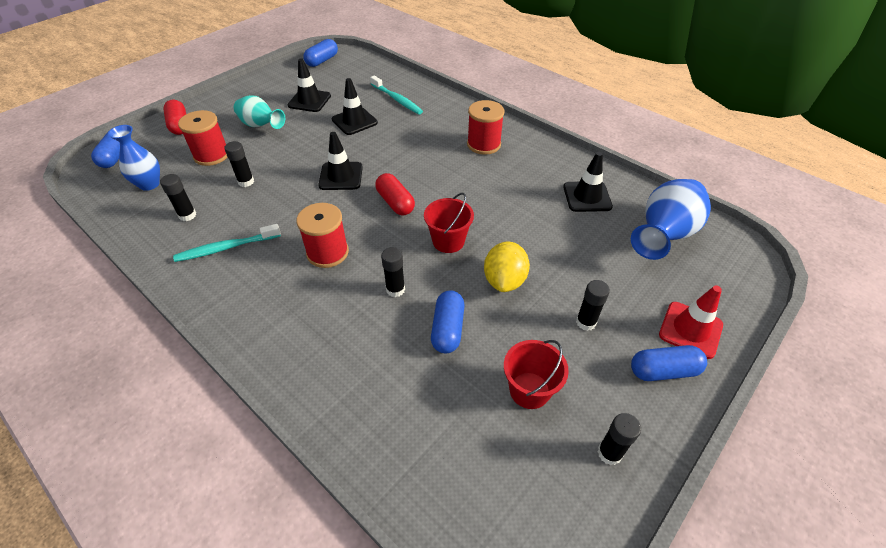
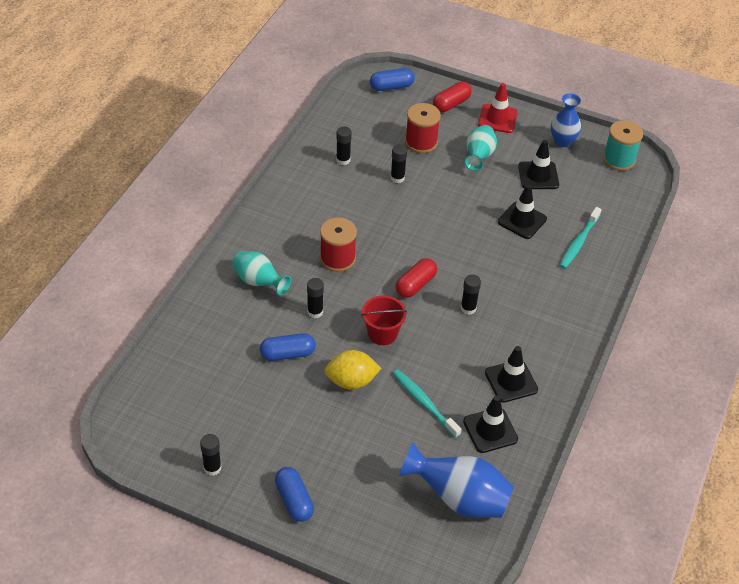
camera: 70 degrees right, 0 degrees up
(149, 184) = (368, 122): blue vase -> blue vase (562, 141)
(226, 248) = (318, 197): turquoise toothbrush -> turquoise toothbrush (424, 403)
(322, 61) = (619, 159): blue capsule -> turquoise spool
(323, 333) = (259, 282): none -> turquoise vase
(341, 176) = (433, 237): black traffic cone -> black traffic cone (511, 381)
(483, 144) = (536, 332): red spool -> none
(529, 390) = (249, 414): red bucket -> none
(586, 322) = (326, 443): black glue stick -> black glue stick (468, 308)
(690, 330) = (344, 520): red traffic cone -> red traffic cone (497, 119)

